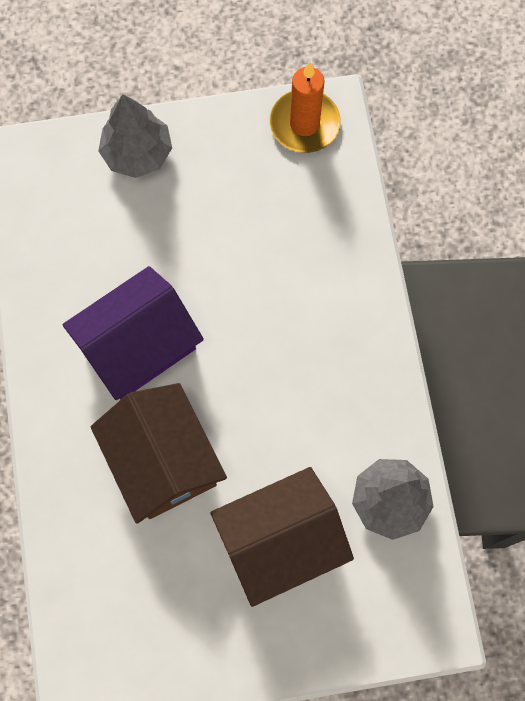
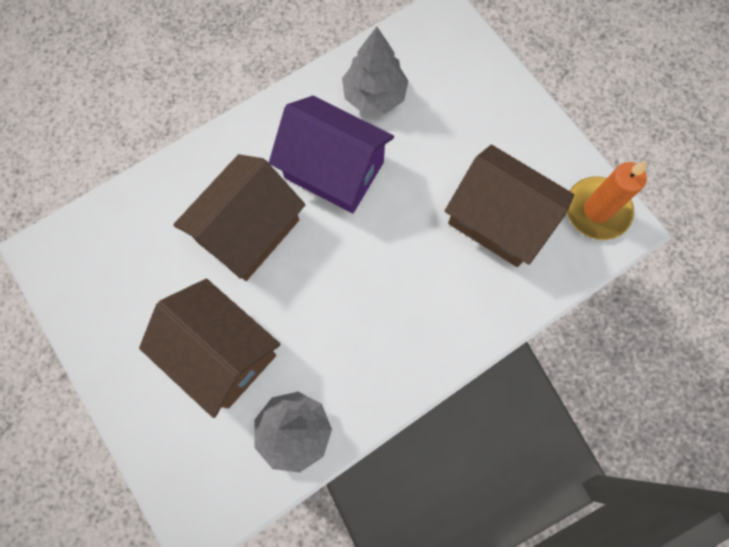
camera: 65 degrees right, 0 degrees up
(137, 153) = (494, 95): grey tree -> grey tree (374, 95)
(271, 215) = (499, 220): none -> brown house

